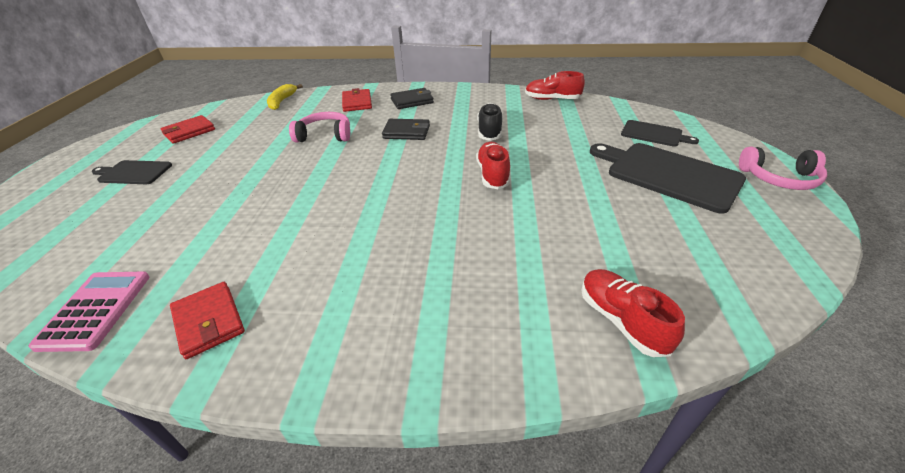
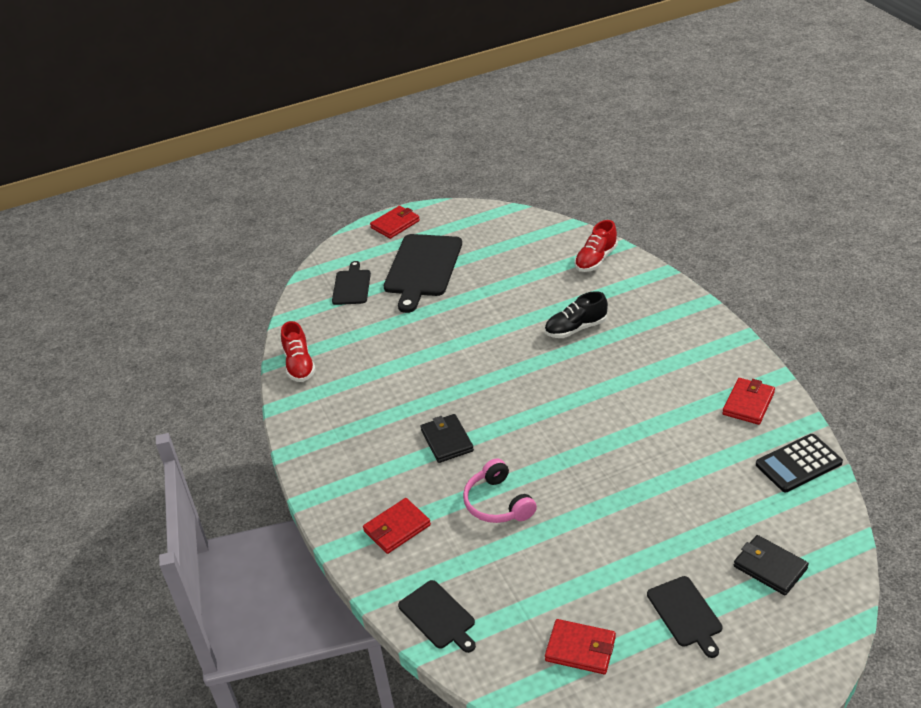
camera: 115 degrees left, 0 degrees up
(96, 310) = (798, 463): pink calculator -> black calculator
(282, 101) = (438, 616): yellow banana -> black cutting board
(412, 101) = (363, 477): black wallet -> black wallet (770, 567)
(489, 131) = (407, 382): black shoe -> black shoe (576, 328)
(492, 175) = (487, 351): red shoe -> none
(779, 178) = (395, 224): pink headphones -> red wallet

